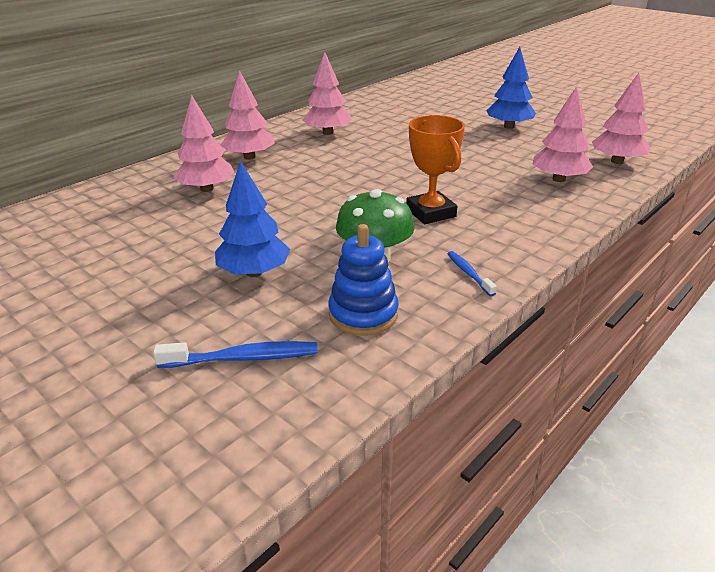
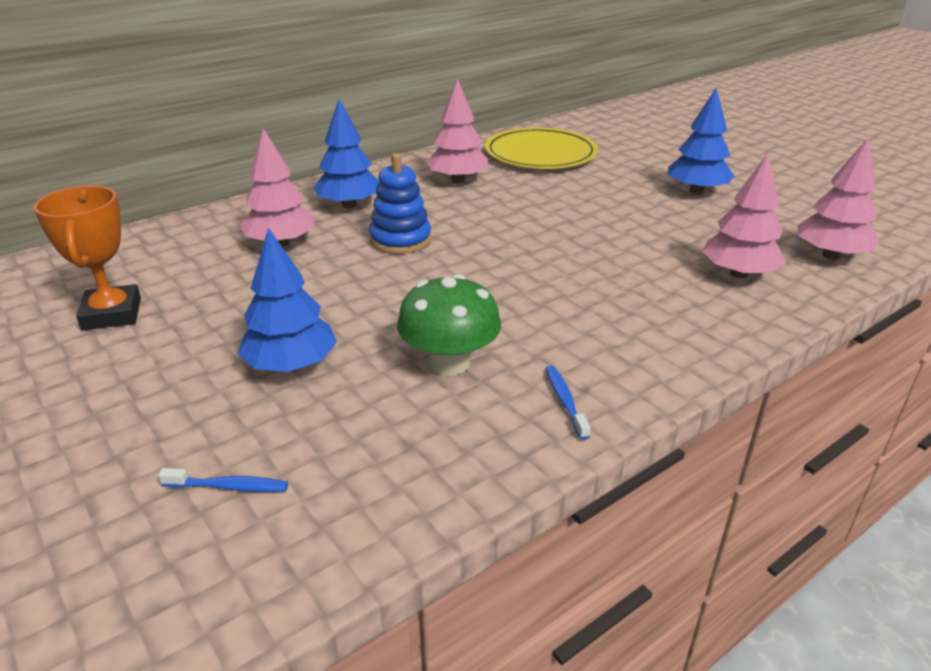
camera: 10 degrees right, 0 degrees up
(243, 358) = (229, 487): blue toothbrush -> blue toothbrush, size x0.62
(249, 157) = (349, 205): pink tree -> blue tree
(363, 314) = (403, 444): blue stacking toy -> blue stacking toy (400, 240)
(384, 110) = (540, 154): none -> yellow plate
(430, 213) = (546, 305): orange trophy -> orange trophy (112, 314)

